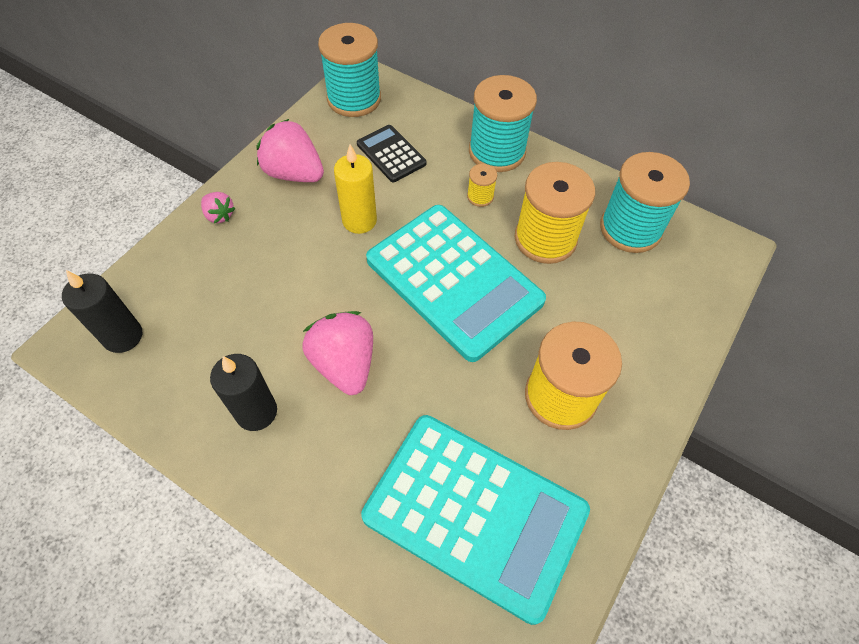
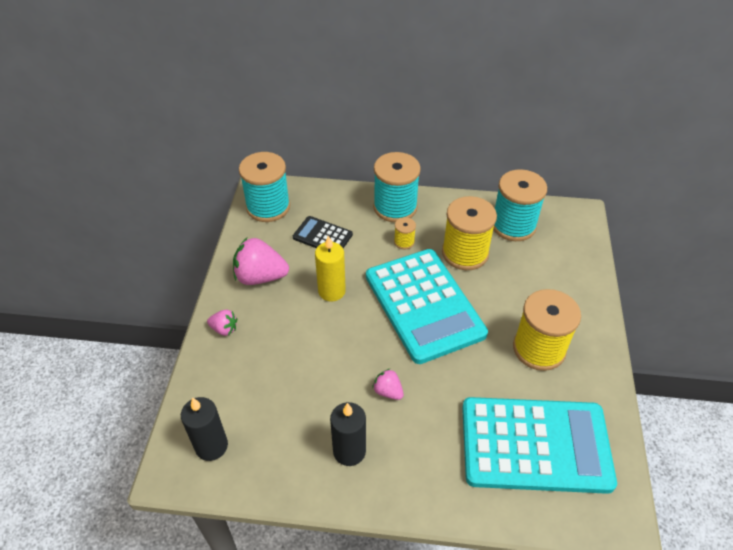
camera: 25 degrees left, 10 degrees down
(344, 364) = (388, 391): pink strawberry -> pink strawberry, size x0.52
(454, 281) = (424, 305): turquoise calculator -> turquoise calculator turned 45 degrees clockwise

